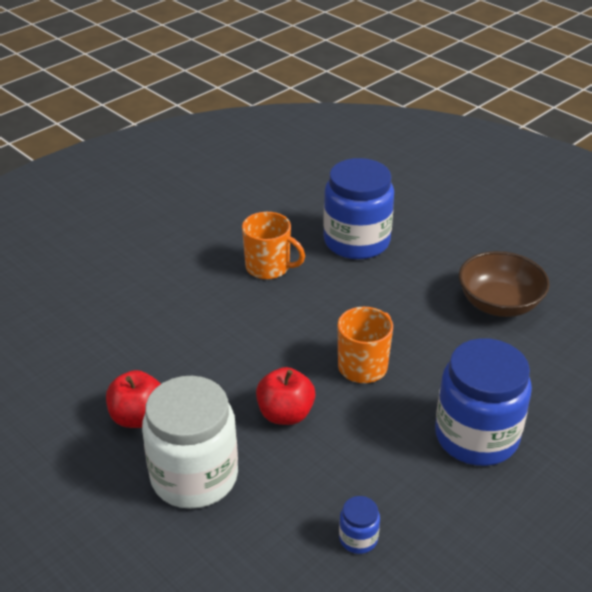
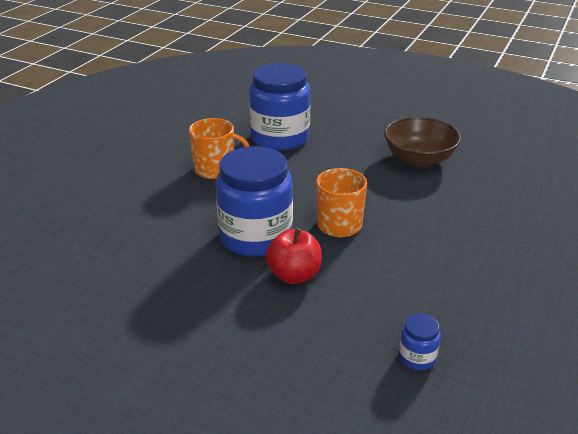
camera: 20 degrees left, 5 degrees down
(138, 417) = (156, 310): red apple -> none
(194, 476) = (238, 346): white jar -> none
(476, 436) = (463, 254): blue jar -> blue jar (256, 237)

